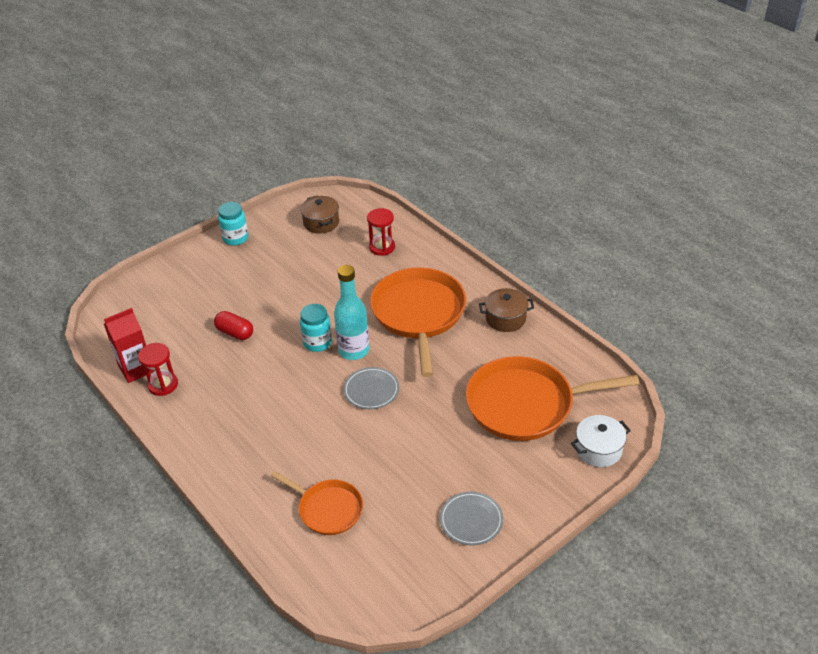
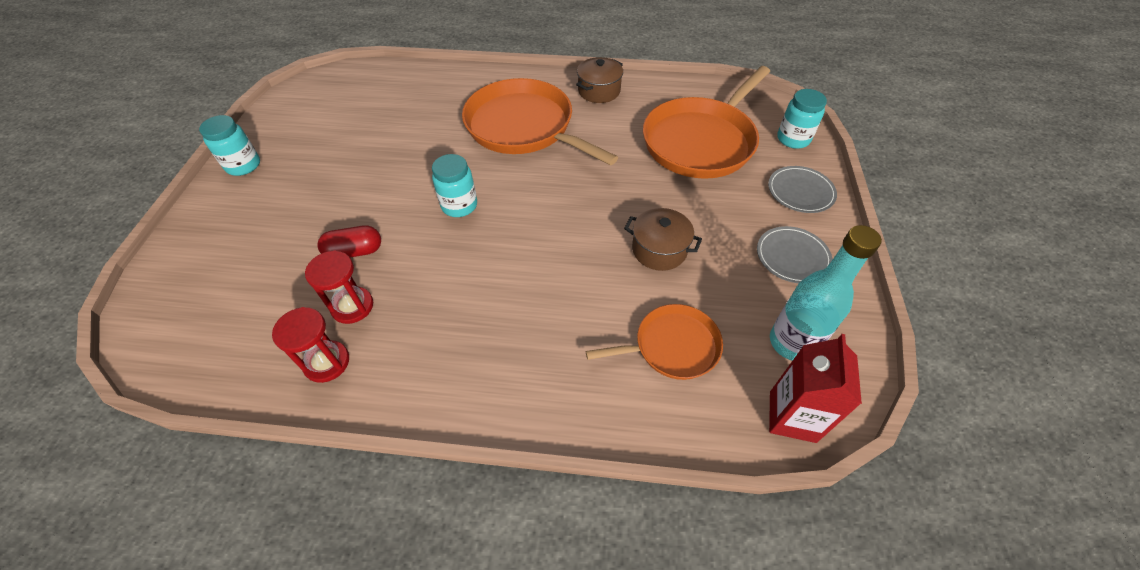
camera: 45 degrees left, 10 degrees up
(136, 369) = (267, 370): red carton -> red carton (792, 416)
(321, 223) = (329, 105): brown pot -> brown pot (659, 250)
(354, 350) = (504, 190): turquoise bottle -> turquoise bottle (792, 342)
(371, 390) = (566, 212): grey plate -> grey plate (800, 192)
(382, 247) = (419, 95): red hourglass -> red hourglass (352, 306)
(598, 449) = (793, 139): white pot -> turquoise jar

